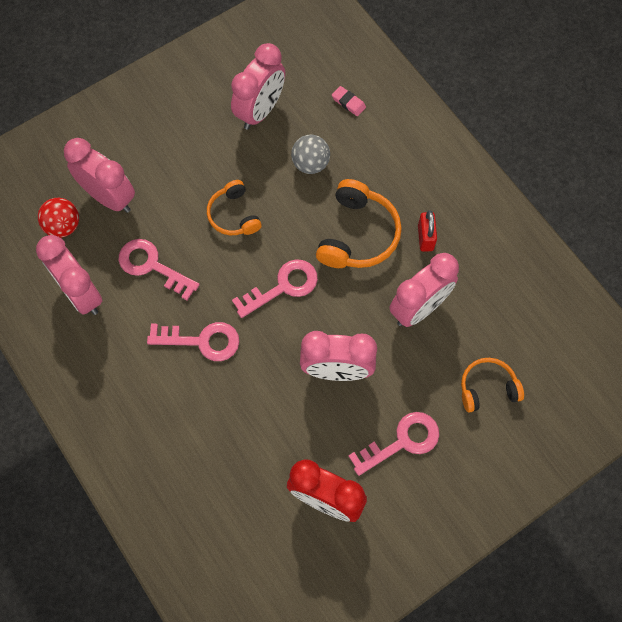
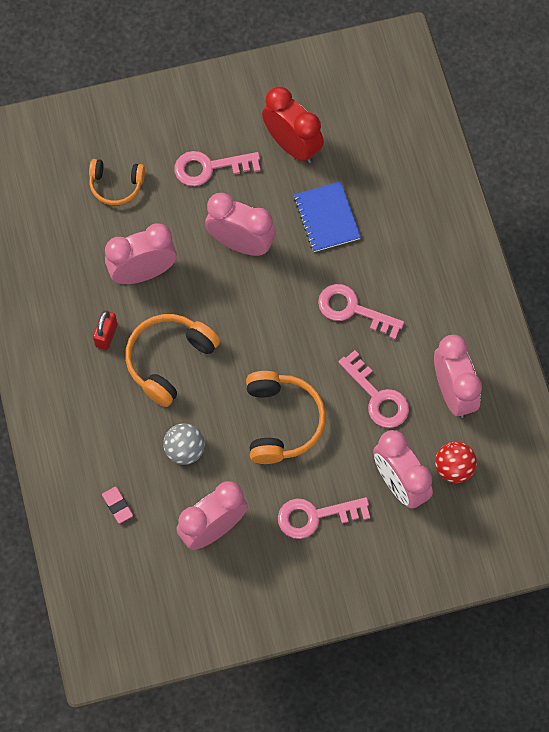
camera: 160 degrees left, 0 degrees up
(234, 215) = (281, 421): orange headphones -> orange headphones, size x1.58
(260, 428) = (327, 218): none -> blue notebook
(282, 287) = (260, 334): pink key -> pink key (315, 516)

